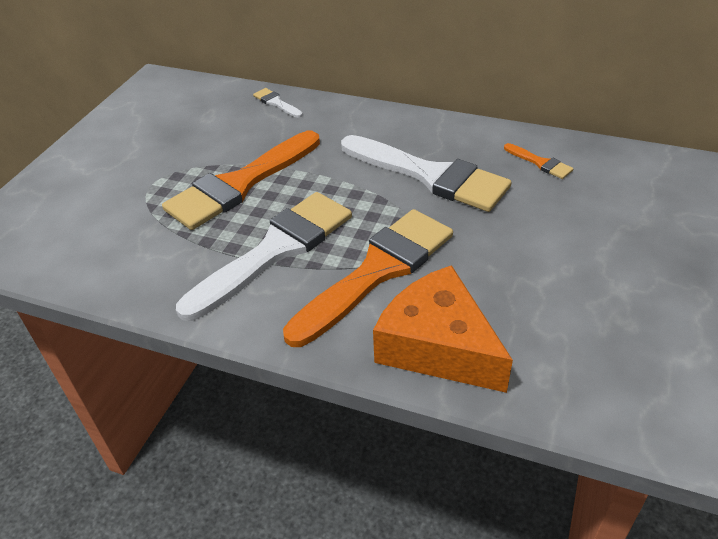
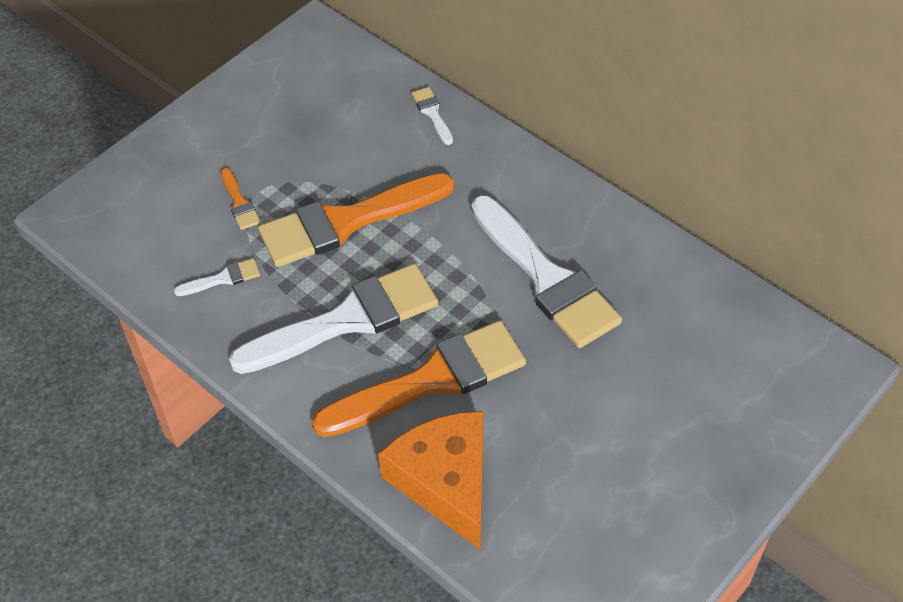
camera: 20 degrees right, 10 degrees up
(143, 253) = (223, 279): none -> white brush
(540, 163) = (674, 302): orange brush -> orange brush (239, 203)

